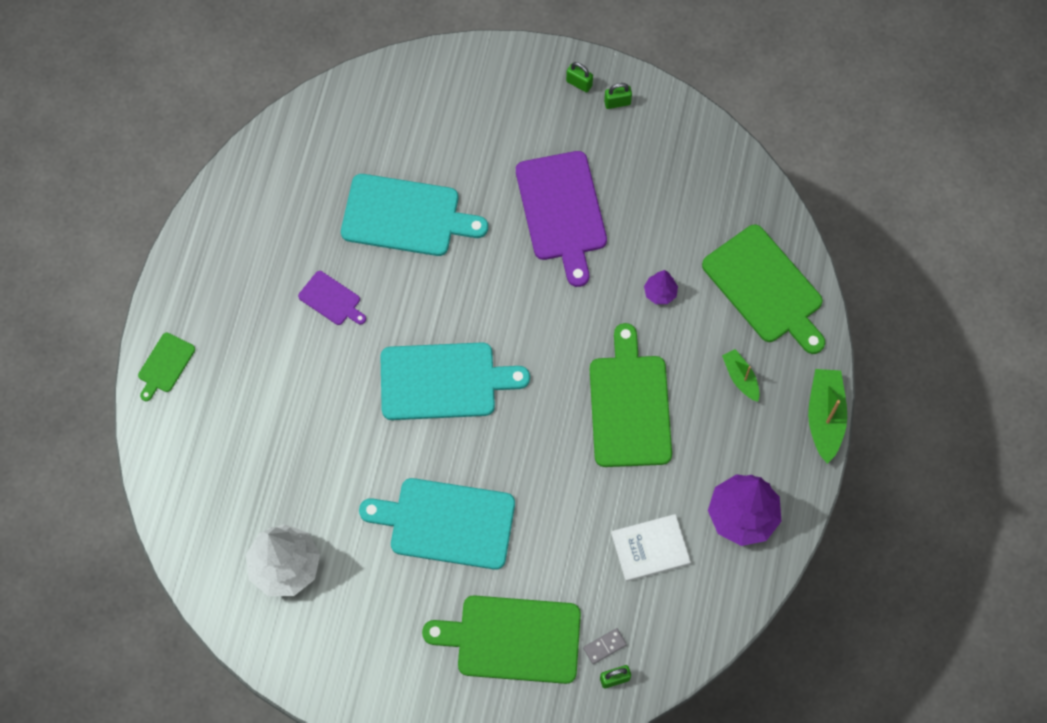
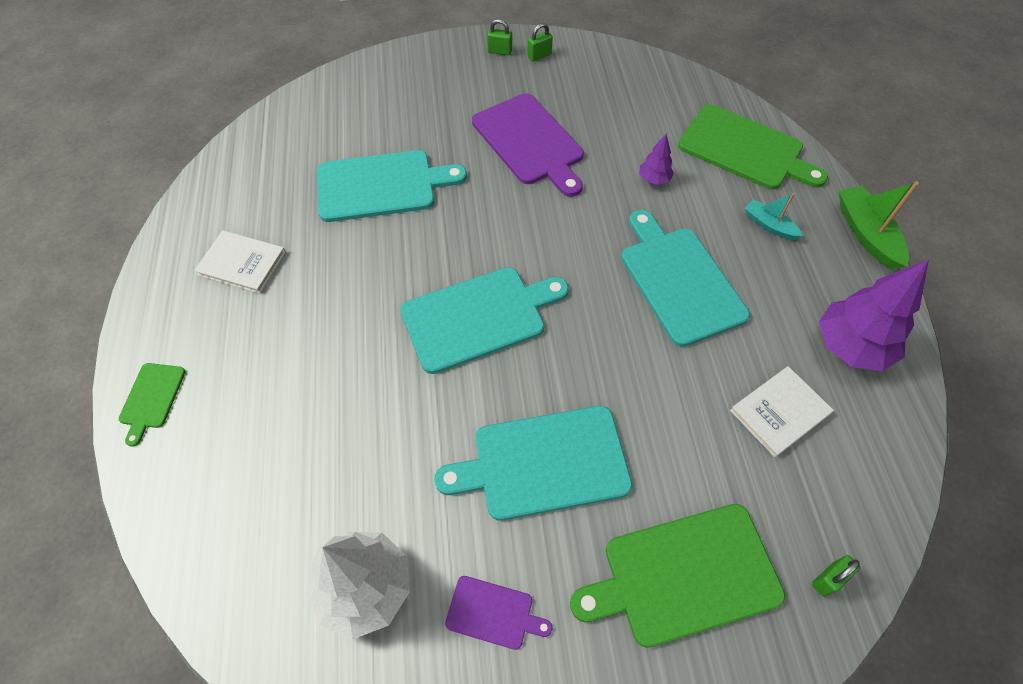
camera: 20 degrees left, 10 degrees down
(262, 260) = (242, 263): none -> white book
(331, 299) = (329, 277): purple cutting board -> purple cutting board (493, 613)
(604, 646) = (794, 542): grey domino -> none
(629, 405) = (679, 280): green cutting board -> turquoise cutting board
(740, 378) = (769, 225): green boat -> turquoise boat

